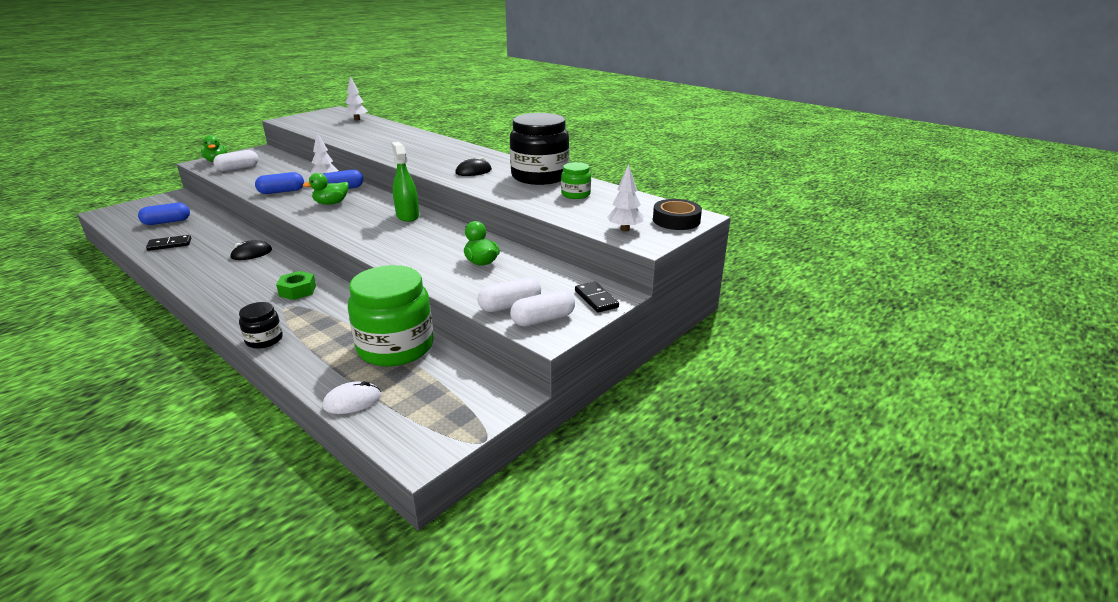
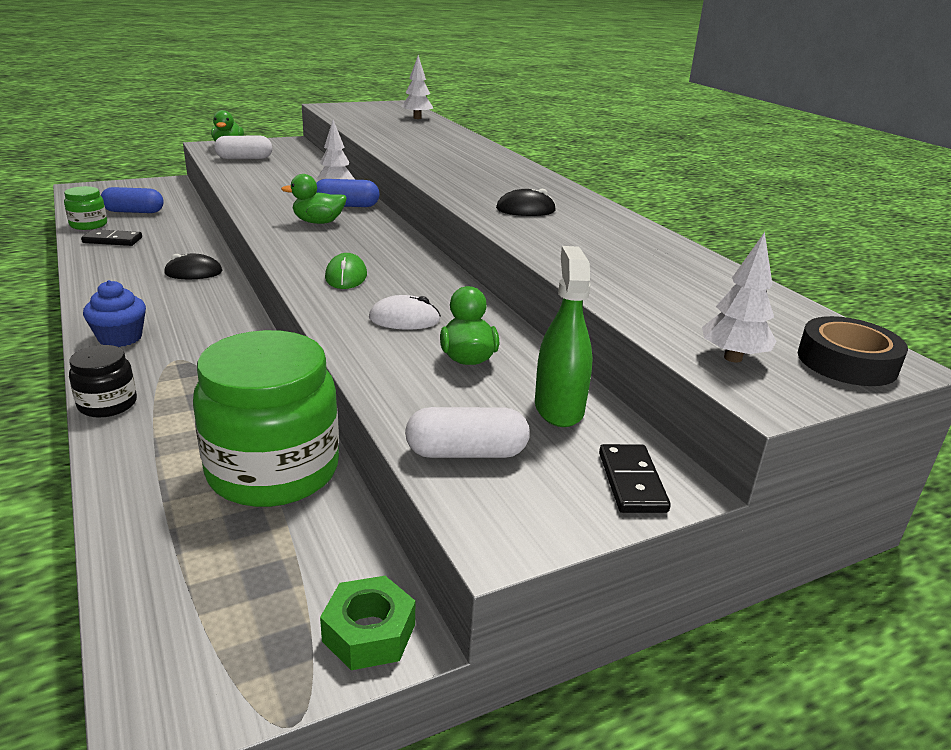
camera: 20 degrees right, 0 degrees up
(236, 303) = (120, 338): none -> blue cupcake
(281, 191) = (270, 195): blue capsule -> none
(297, 291) = (208, 339): green nut -> green nut (369, 632)
(352, 401) = (141, 554): white mouse -> white mouse (404, 319)
(377, 233) = (346, 276): none -> green mouse
(407, 216) = (407, 260): green spray bottle -> green spray bottle (559, 408)
(539, 176) = (626, 235): black jar -> none
(543, 319) = (509, 498): white capsule -> none
(575, 194) = (671, 275): green jar -> green jar (88, 225)

